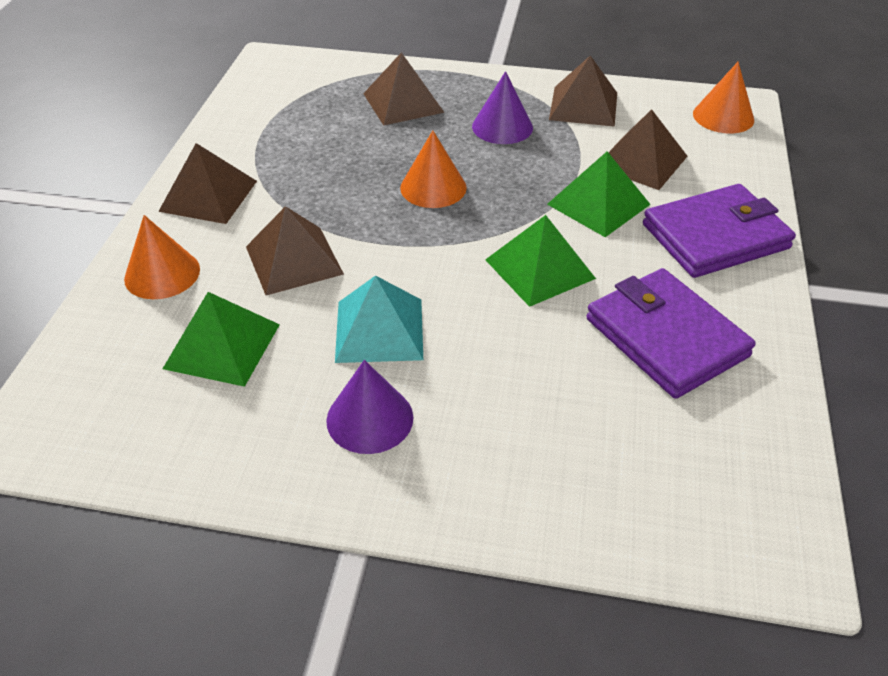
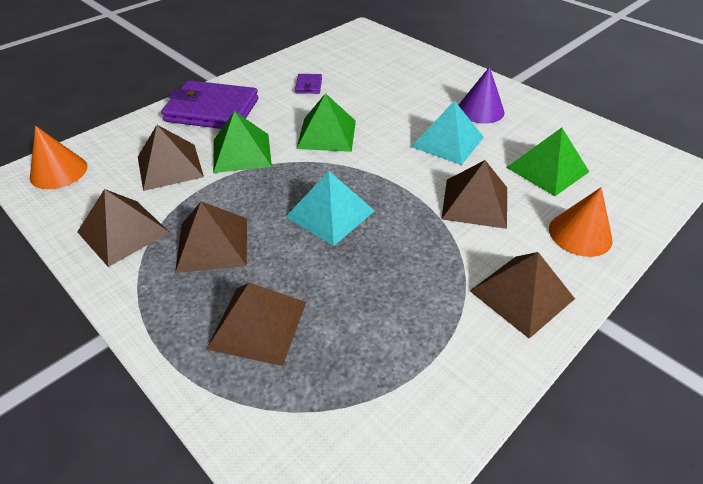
camera: 145 degrees left, 0 degrees up
(433, 187) = (330, 213): orange cone -> turquoise pyramid
(502, 127) = (212, 244): purple cone -> brown pyramid
(666, 337) = (309, 86): purple wallet -> purple wallet, size x0.42

